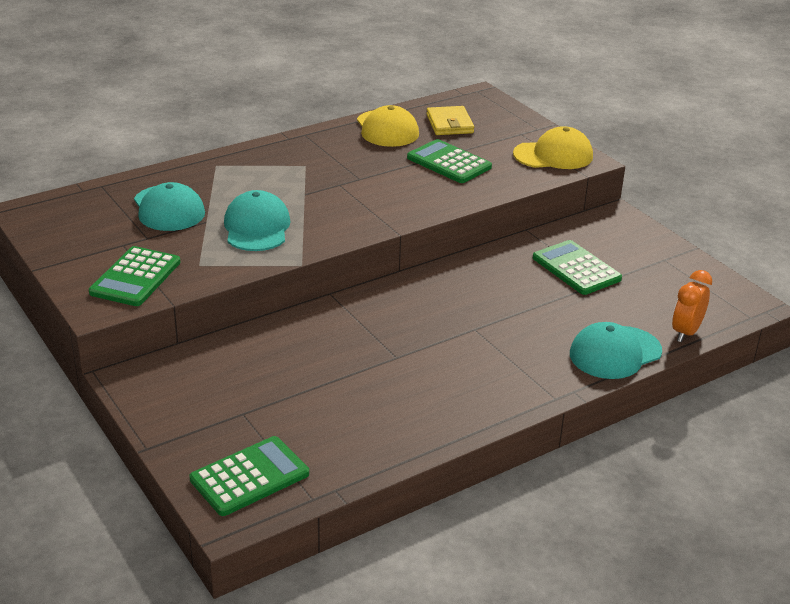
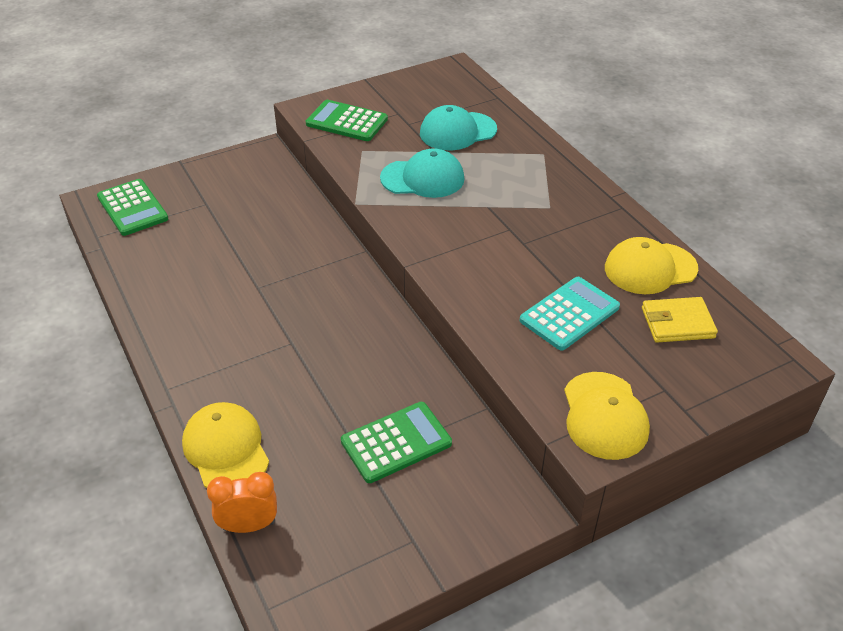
camera: 95 degrees right, 10 degrees up
(449, 162) = (569, 314): green calculator -> turquoise calculator
(615, 353) = (226, 449): turquoise cap -> yellow cap
(685, 332) = (249, 525): orange clock -> orange clock turned 45 degrees counterclockwise

